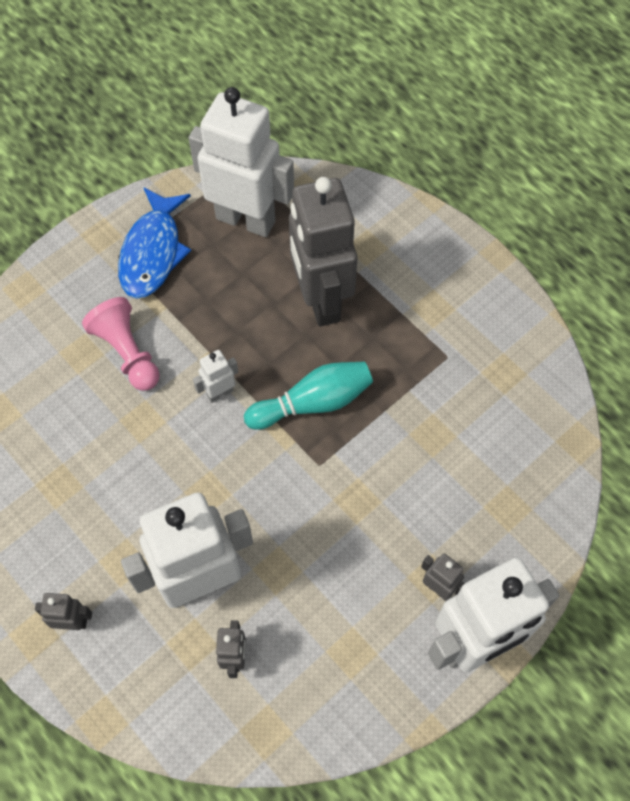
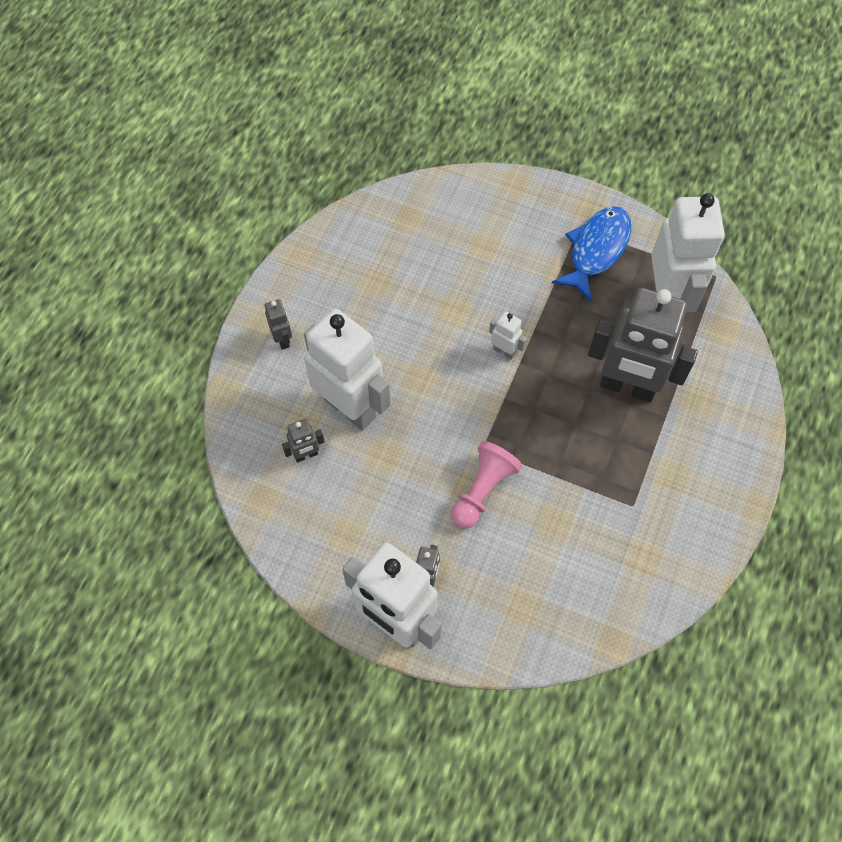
camera: 65 degrees right, 0 degrees up
(127, 352) = (502, 274): pink pawn -> pink pawn (482, 490)
(153, 252) = (596, 250): blue fish -> blue fish turned 135 degrees clockwise
(313, 403) = (533, 420): turquoise bowling pin -> none
(320, 300) = (627, 387): grey robot -> grey robot turned 120 degrees counterclockwise

